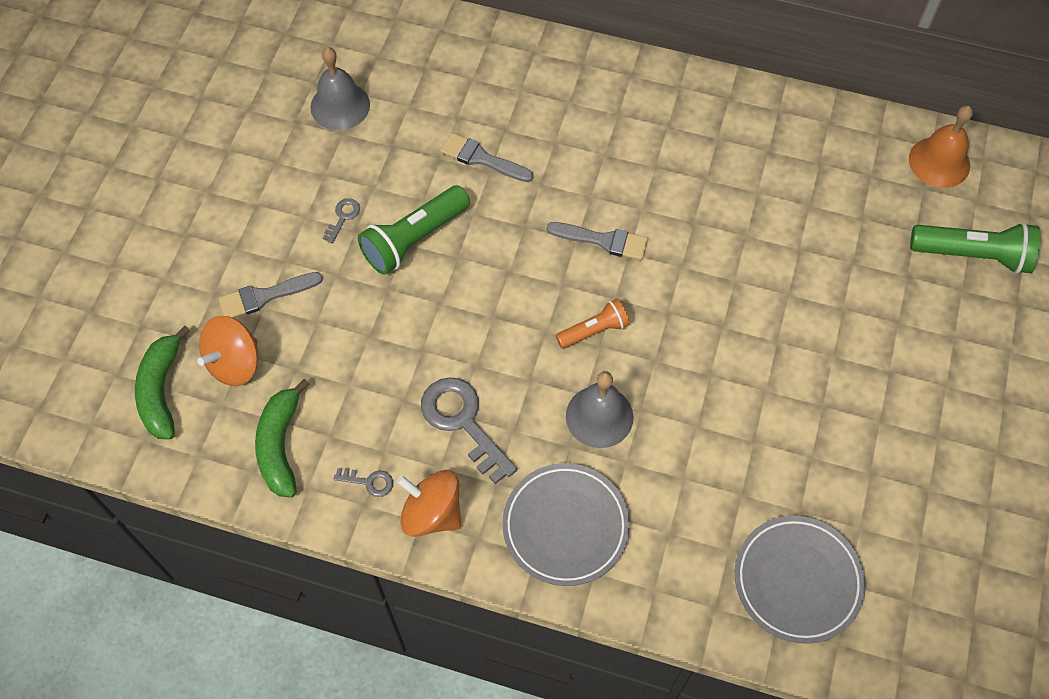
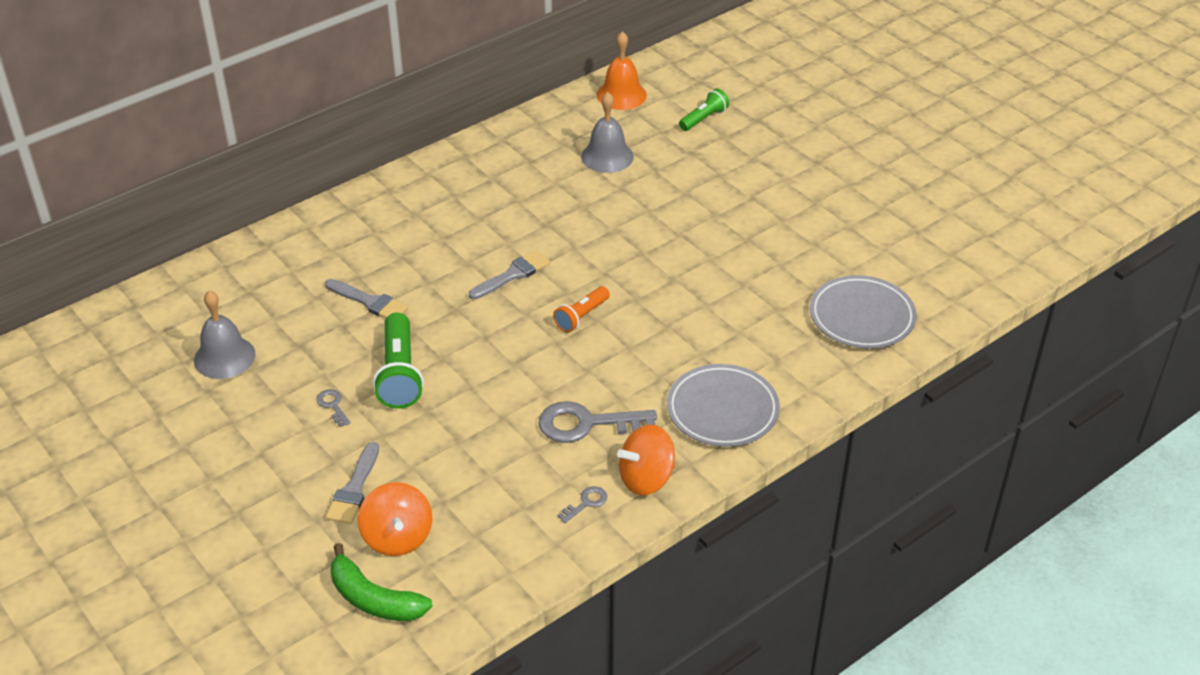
camera: 55 degrees left, 20 degrees down
(280, 445) = (502, 543): green banana -> none
(481, 158) = (369, 302): grey brush -> grey brush turned 120 degrees counterclockwise
(594, 330) = (581, 316): orange flashlight -> orange flashlight turned 150 degrees counterclockwise
(599, 416) = (652, 349): grey bell -> grey bell (607, 156)
(973, 255) = (704, 118): green flashlight -> green flashlight, size x0.60

